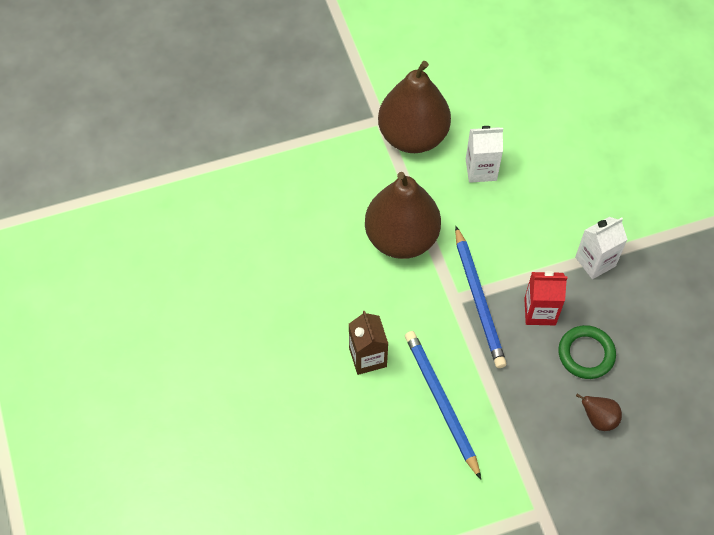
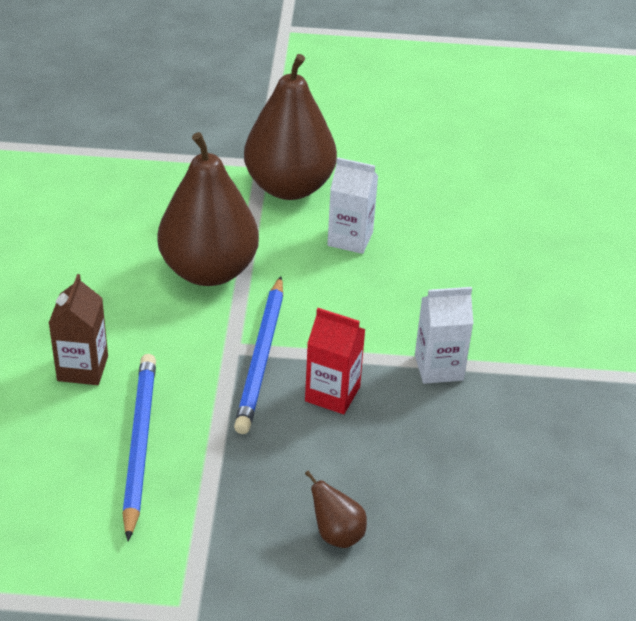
camera: 20 degrees right, 20 degrees down
(586, 354) = (365, 458): green ring -> none

